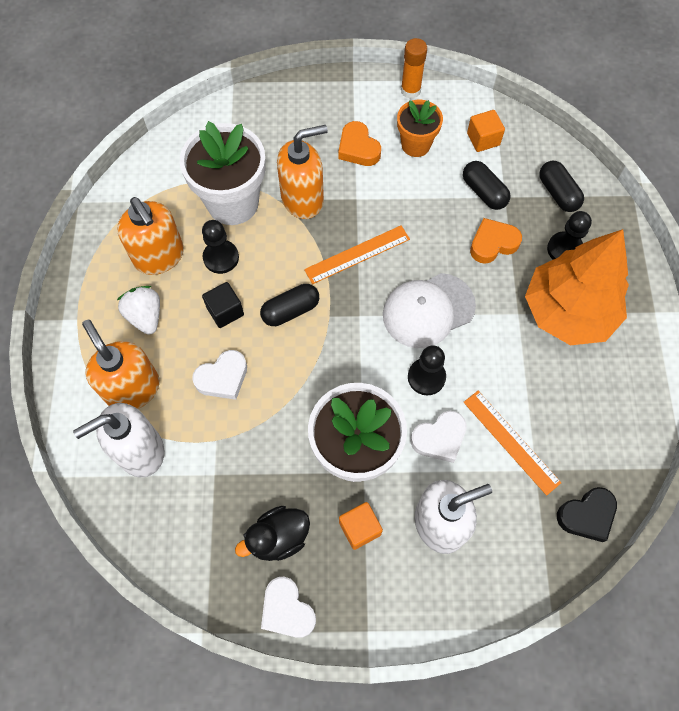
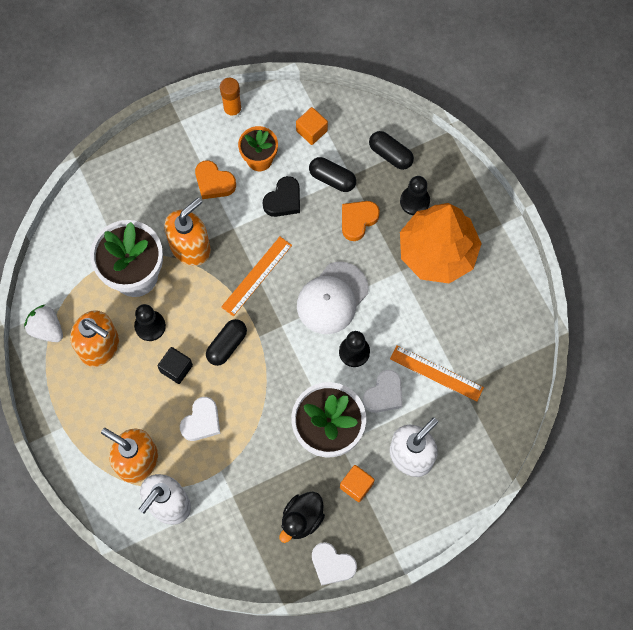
camera: 25 degrees left, 5 degrees up
(145, 316) = (116, 400): white strawberry -> white strawberry (47, 329)
(586, 515) = (510, 403): black heart -> black heart (283, 200)

